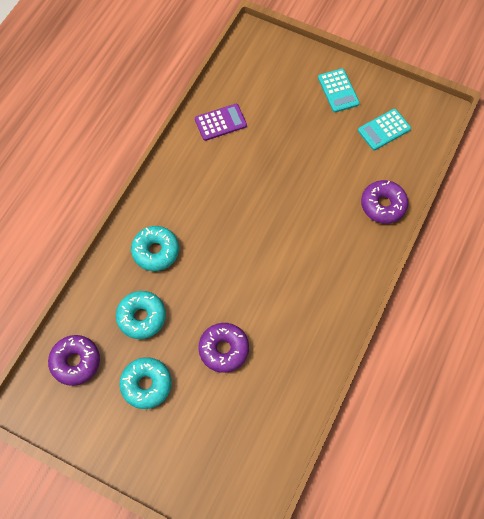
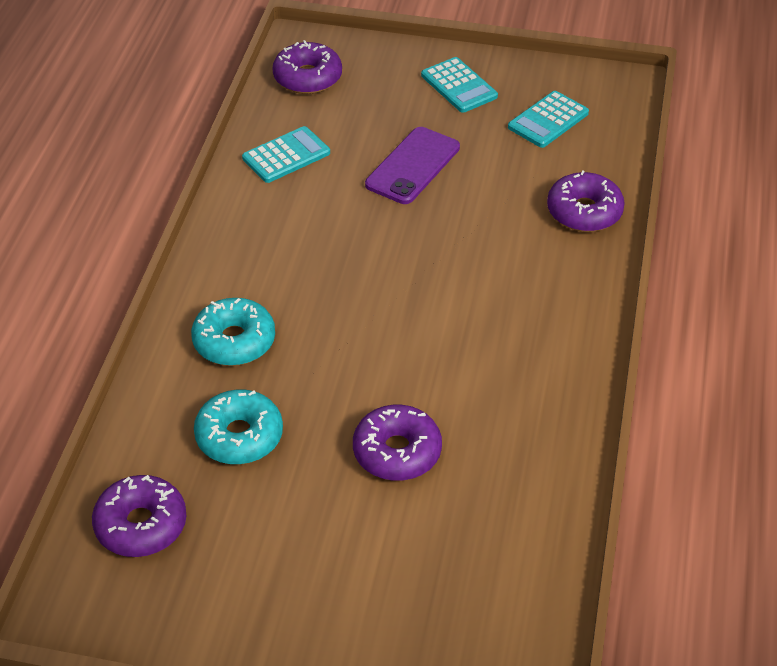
camera: 15 degrees left, 20 degrees down
(146, 384) = (279, 530): turquoise donut -> none
(220, 122) = (286, 156): purple calculator -> turquoise calculator
(249, 64) = (307, 78): none -> purple donut
(292, 147) = (413, 166): none -> purple phone

